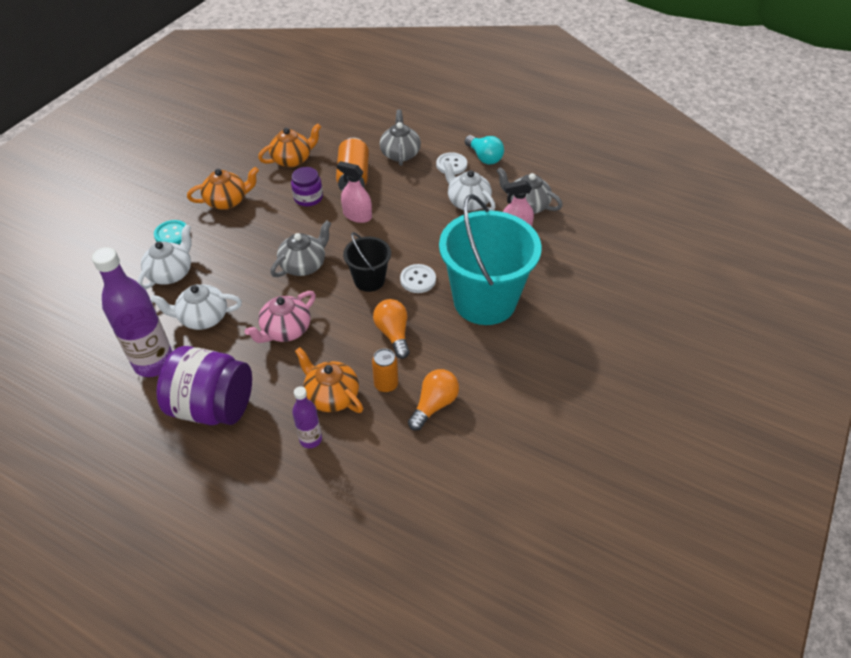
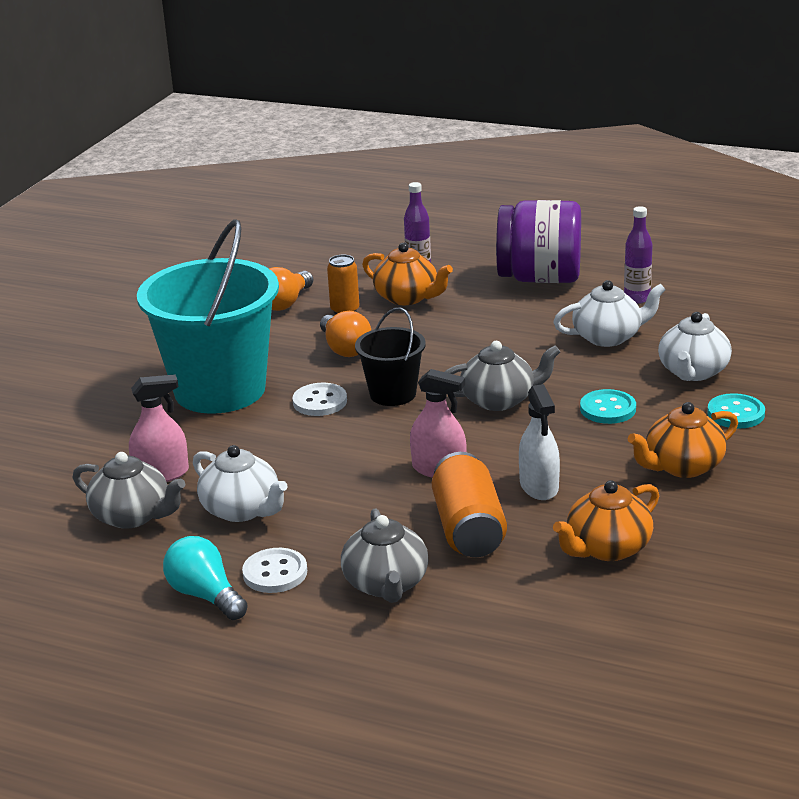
camera: 175 degrees right, 20 degrees down
(154, 363) = (637, 298): purple bottle -> purple bottle, size x0.52
(242, 248) = (608, 409): none -> turquoise button
(285, 330) = (490, 338): pink teapot -> none
(304, 265) = (499, 400): grey teapot -> grey teapot turned 135 degrees counterclockwise
(308, 198) = (539, 486): purple jar -> white spray bottle

